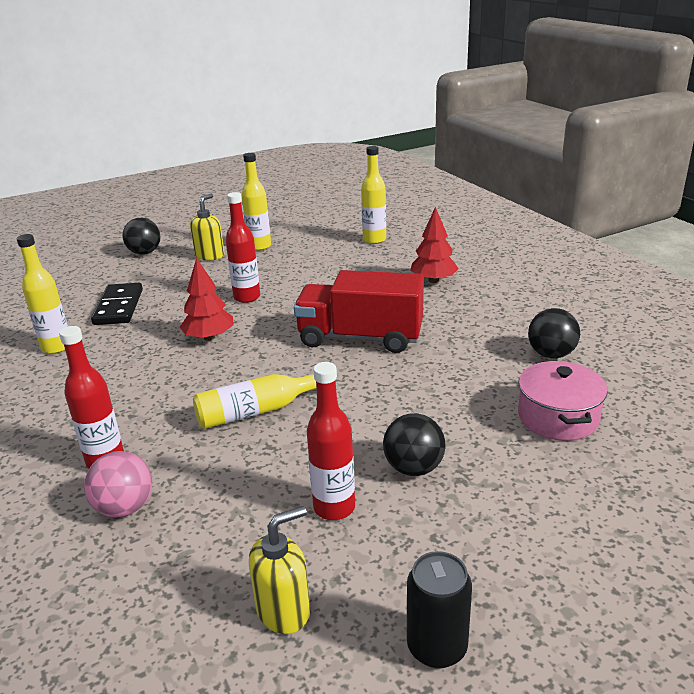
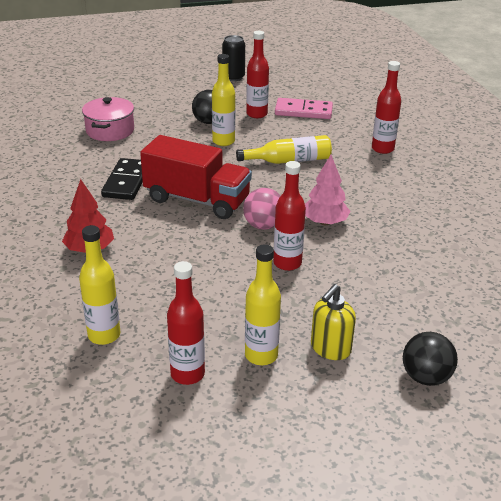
camera: 170 degrees left, 5 degrees up
(57, 347) = (462, 236): yellow bottle -> yellow bottle (223, 141)
(118, 307) = (423, 275): black domino -> black domino (127, 182)
(125, 508) = (364, 128): pink ball -> pink ball (263, 226)
(209, 337) = (325, 222): red tree -> pink tree
(242, 536) = (303, 111): none -> pink domino
(284, 610) = (288, 91): yellow soap dispenser -> none
(306, 233) = (187, 374): none -> red bottle
(551, 354) = (69, 164): black ball -> none

